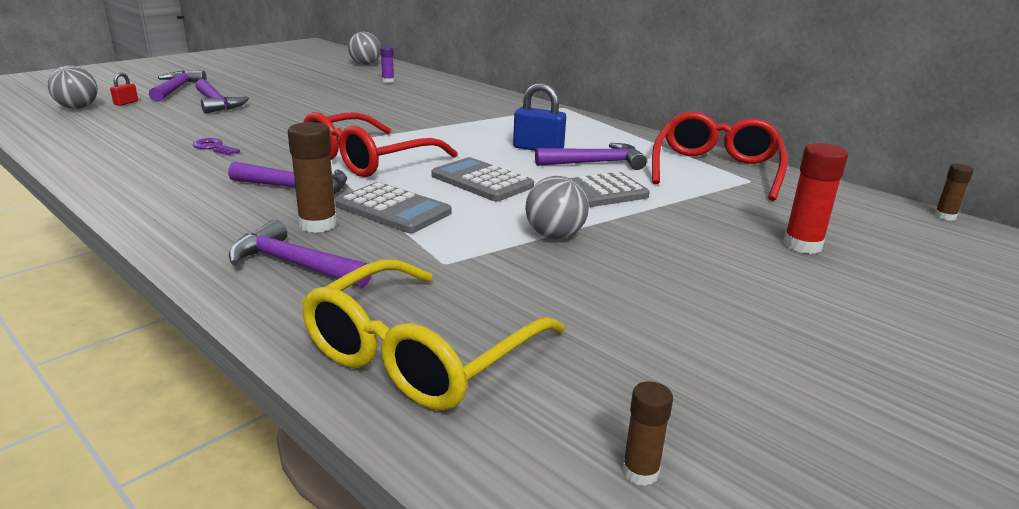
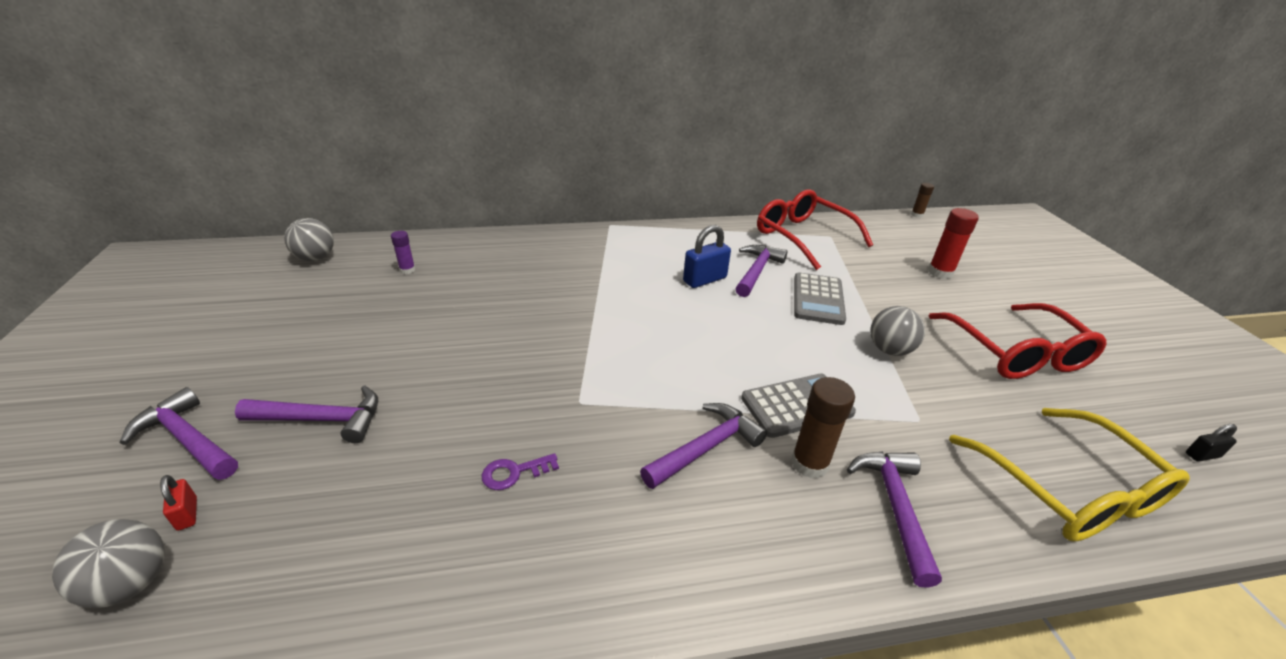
camera: 55 degrees left, 10 degrees up
(294, 264) = (895, 507): purple hammer -> purple hammer turned 120 degrees clockwise
(369, 159) = (657, 374): red glasses -> red glasses (1015, 352)
(482, 181) = (760, 336): grey calculator -> none
(640, 472) = (1202, 455): brown glue stick -> black padlock

